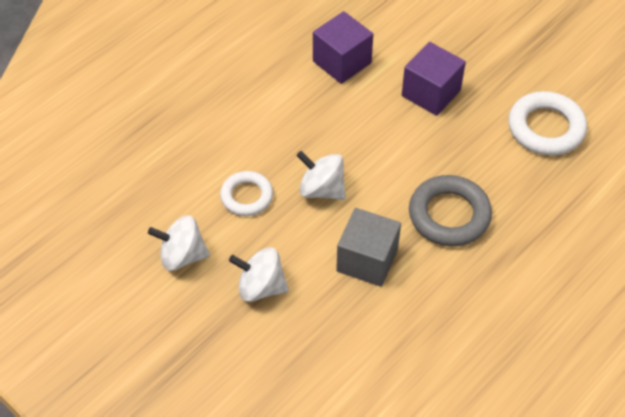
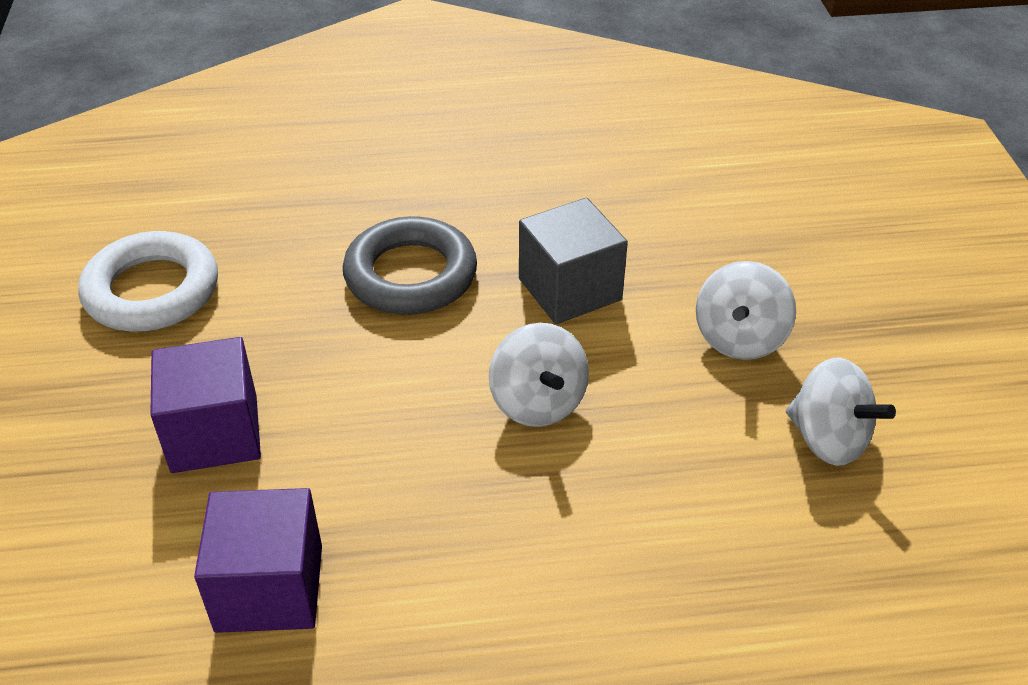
camera: 140 degrees left, 10 degrees down
(247, 196) = (660, 462): white ring -> none
(260, 287) = (739, 338): white spinning top -> white spinning top turned 60 degrees clockwise

